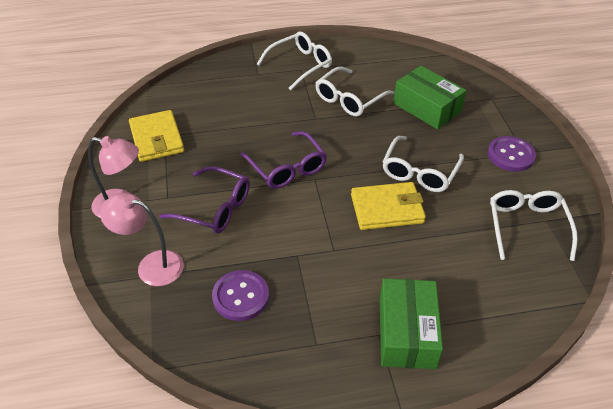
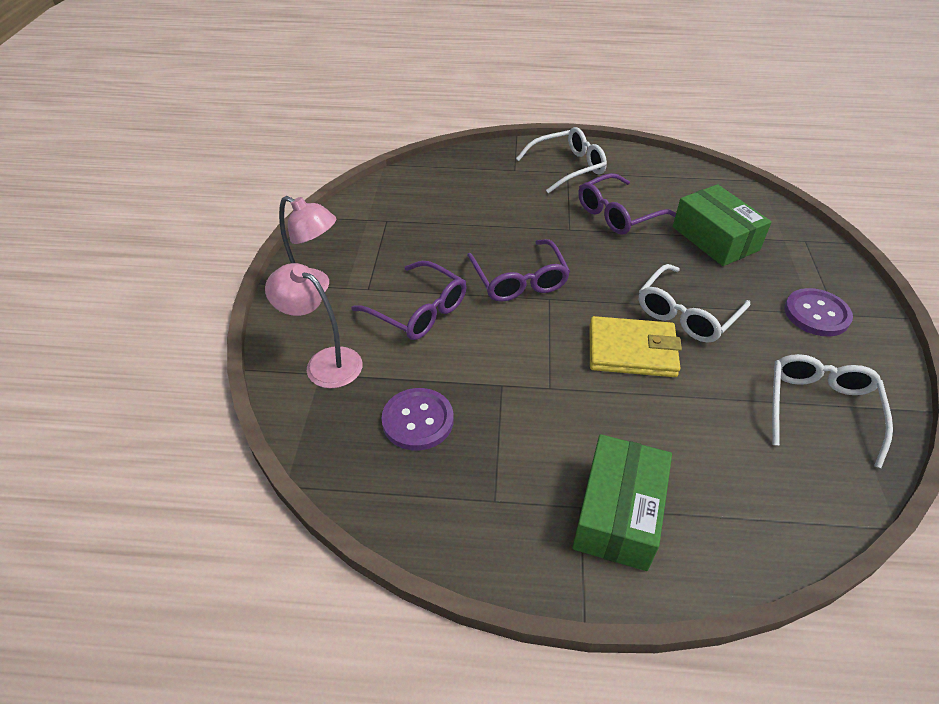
camera: 15 degrees right, 0 degrees up
(157, 139) = (377, 222): yellow wallet -> none
(349, 99) = (618, 214): white glasses -> purple glasses

